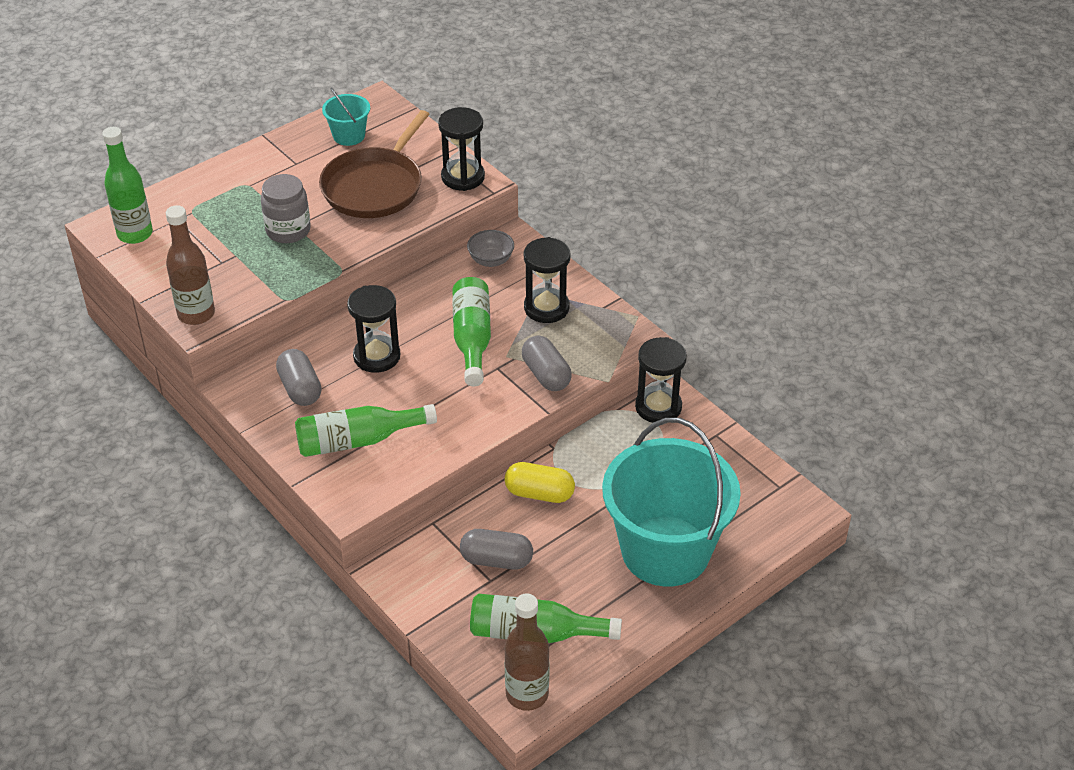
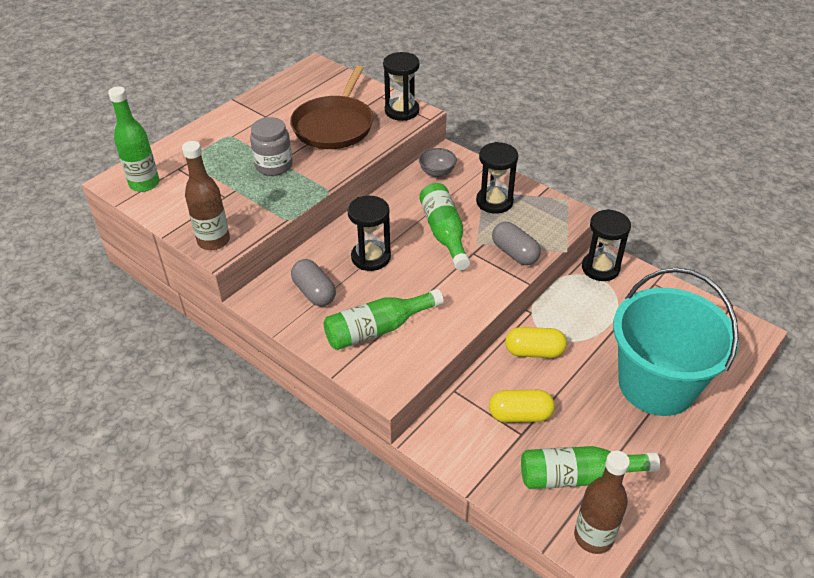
camera: 10 degrees left, 0 degrees up
(349, 136) = (301, 92): turquoise bucket -> none
(496, 560) = (520, 415): grey capsule -> yellow capsule

